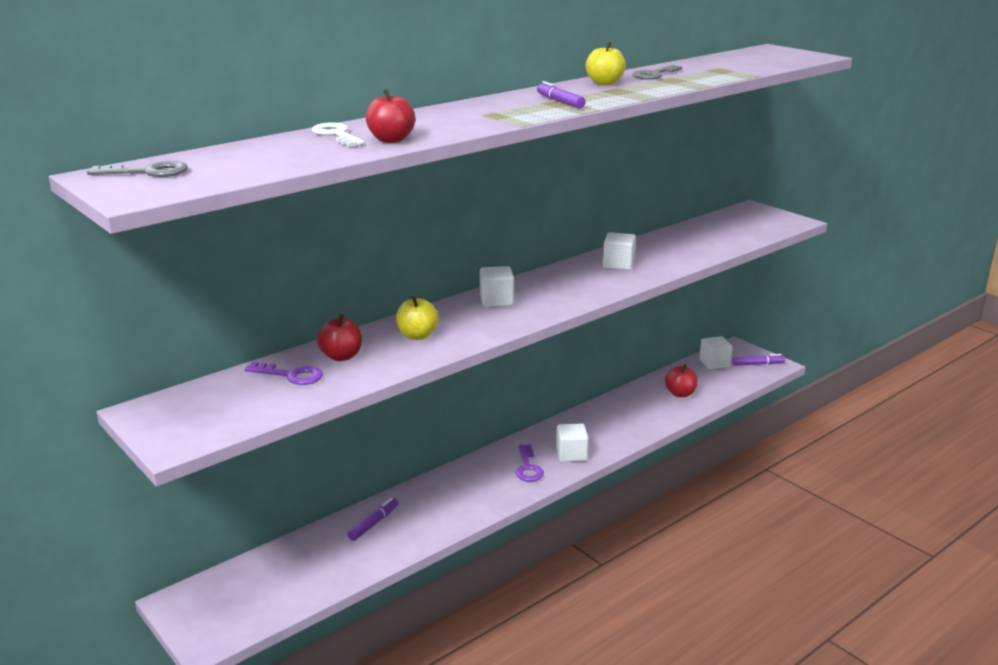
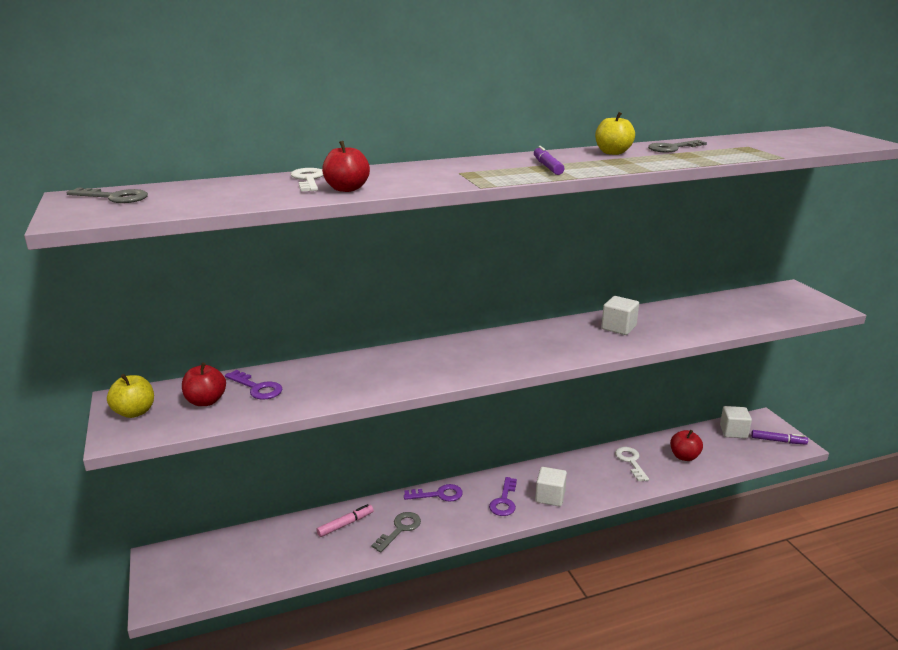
camera: 20 degrees right, 0 degrees up
(341, 356) = (310, 378): red apple -> red apple (206, 401)
(374, 523) = (345, 524): purple marker -> pink marker
(417, 336) = (387, 369): yellow apple -> yellow apple (134, 412)
(435, 515) = (400, 529): none -> grey key
(457, 475) = (438, 494): none -> purple key
(496, 300) = (480, 346): white cube -> none
(632, 408) = (631, 461): none -> white key

